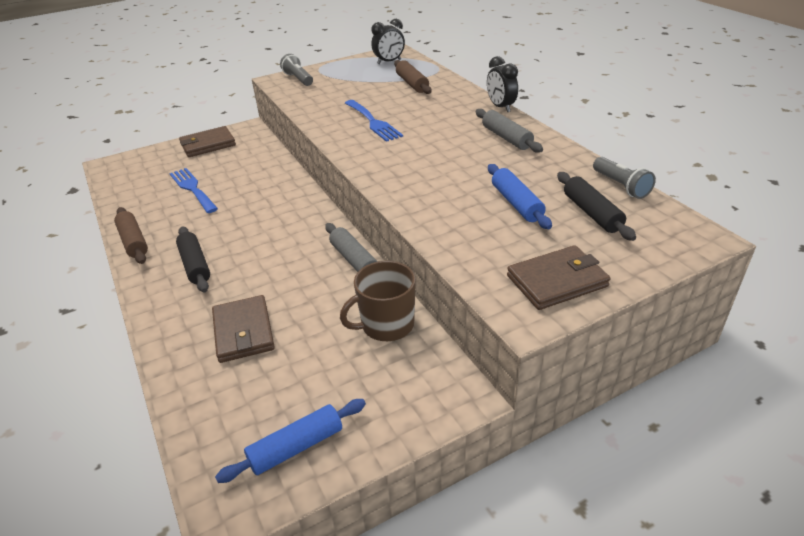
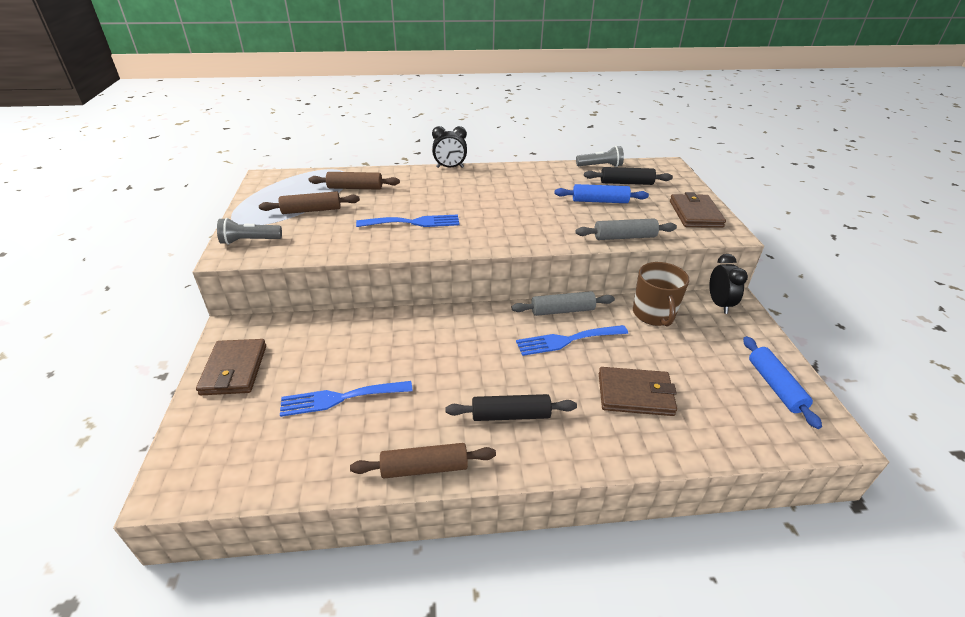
camera: 70 degrees left, 0 degrees up
(307, 273) = (567, 340): none -> blue fork
(358, 82) = (311, 210): none -> brown rolling pin
(389, 62) = (286, 186): black clock -> black clock (719, 304)
(506, 138) = (503, 179): grey rolling pin -> grey rolling pin (624, 237)

